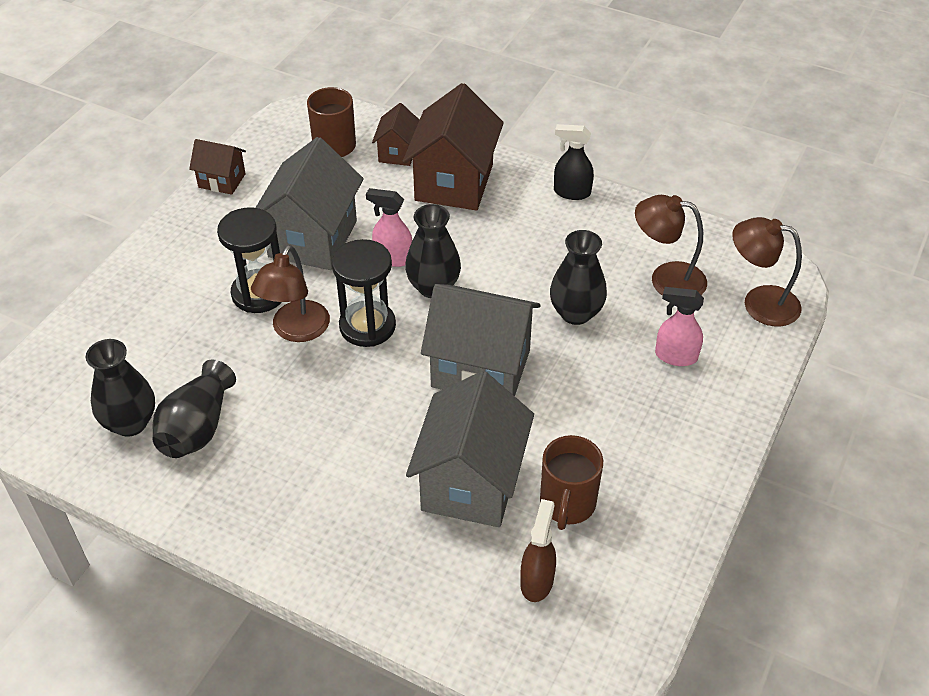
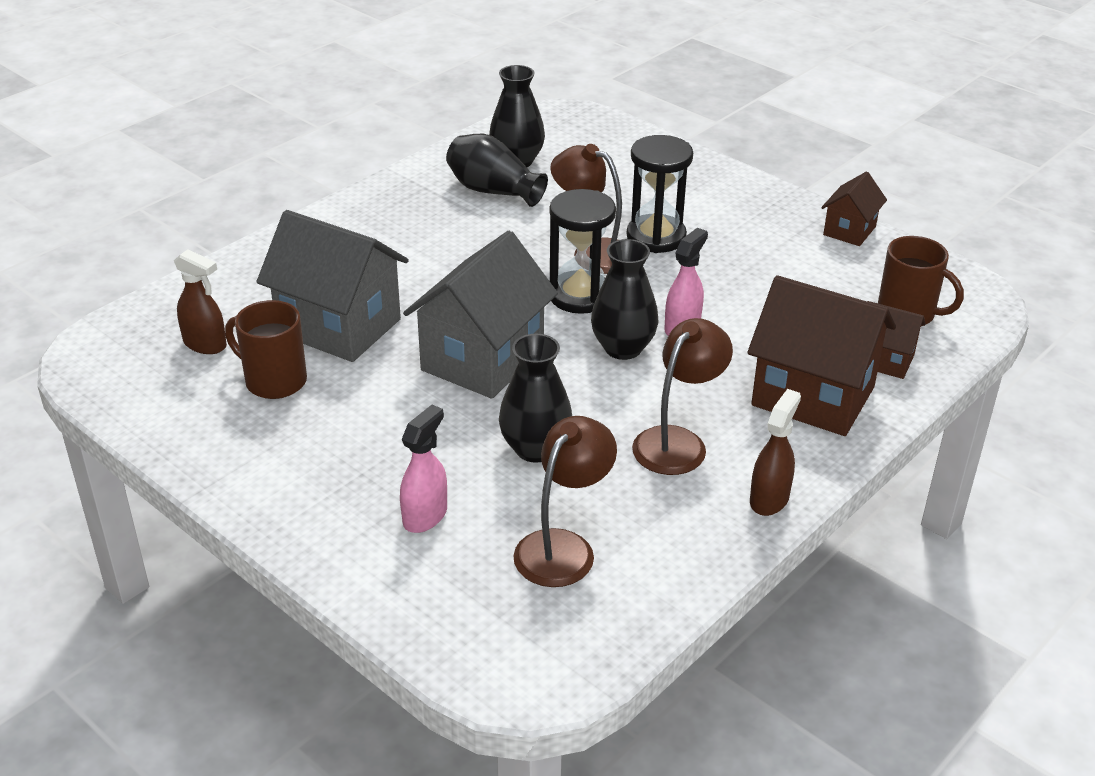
camera: 105 degrees right, 10 degrees down
(313, 239) = (732, 278): grey house -> none
(571, 192) = (769, 499): black spray bottle -> brown spray bottle
(759, 303) = (480, 630): brown lamp -> brown lamp (678, 442)

